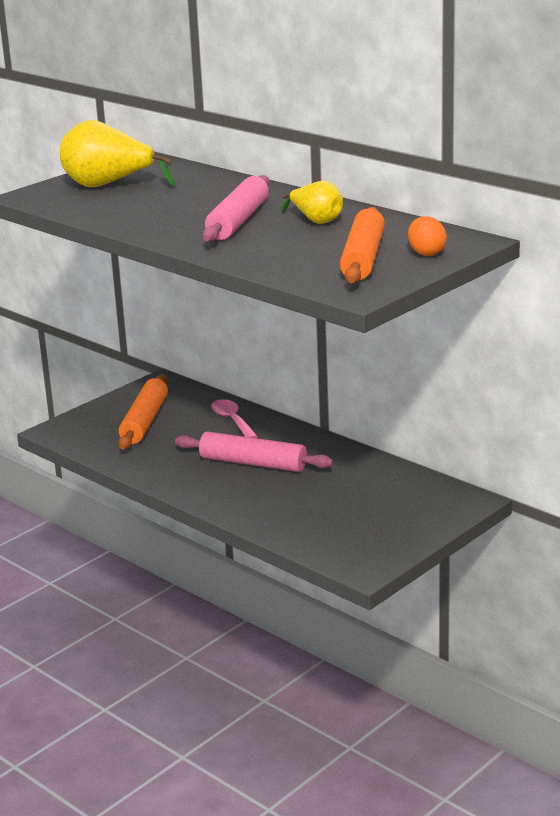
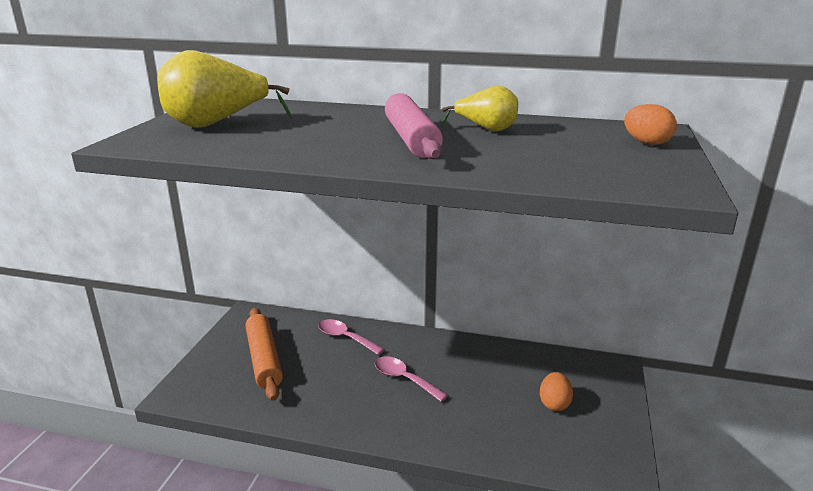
camera: 30 degrees left, 0 degrees up
(253, 463) = (404, 379): pink rolling pin -> pink spoon
(363, 258) = (603, 155): orange rolling pin -> none
(369, 511) = (554, 404): none -> orange egg

